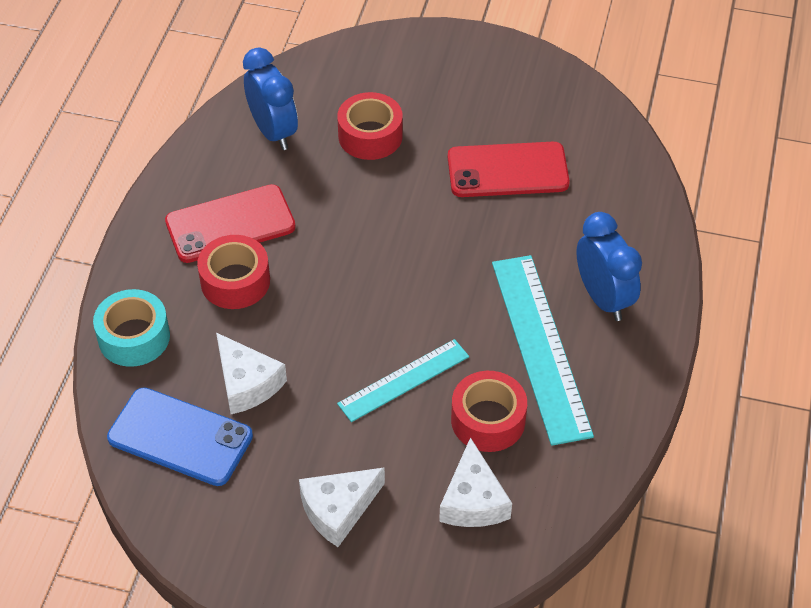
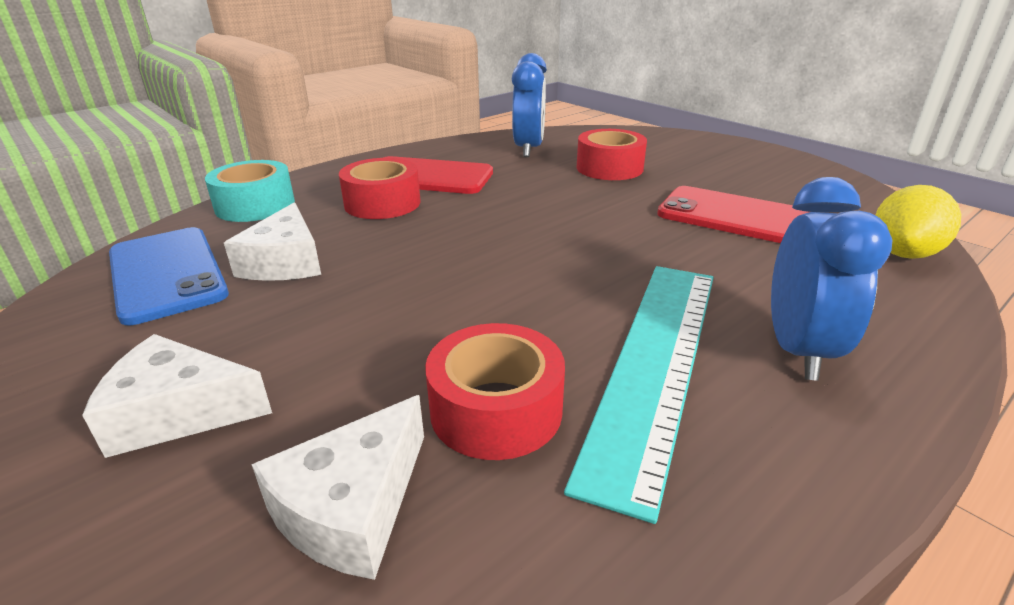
camera: 35 degrees right, 20 degrees down
(403, 380) = (437, 322): turquoise ruler -> none
(627, 168) = (903, 253): none -> yellow lemon

